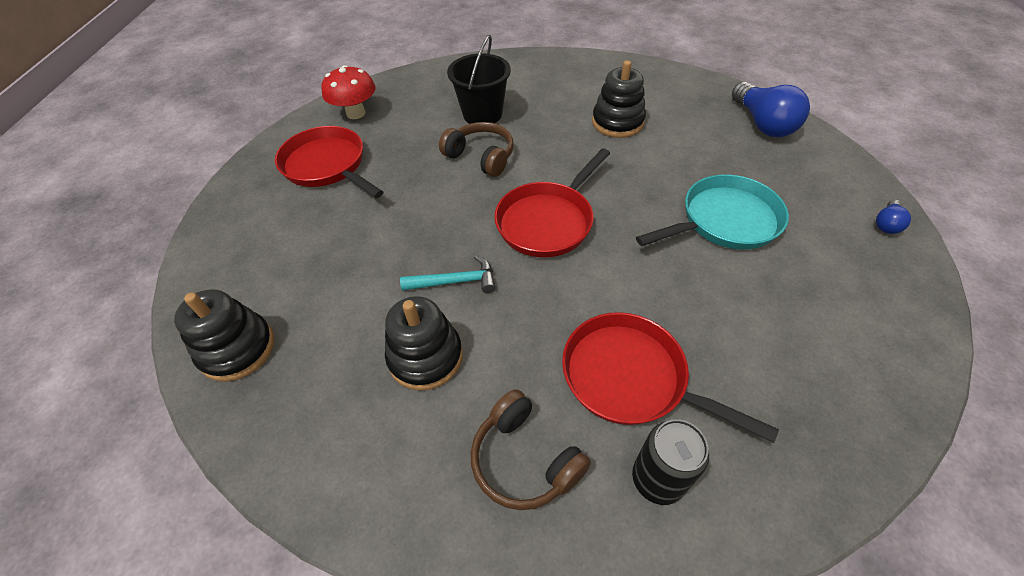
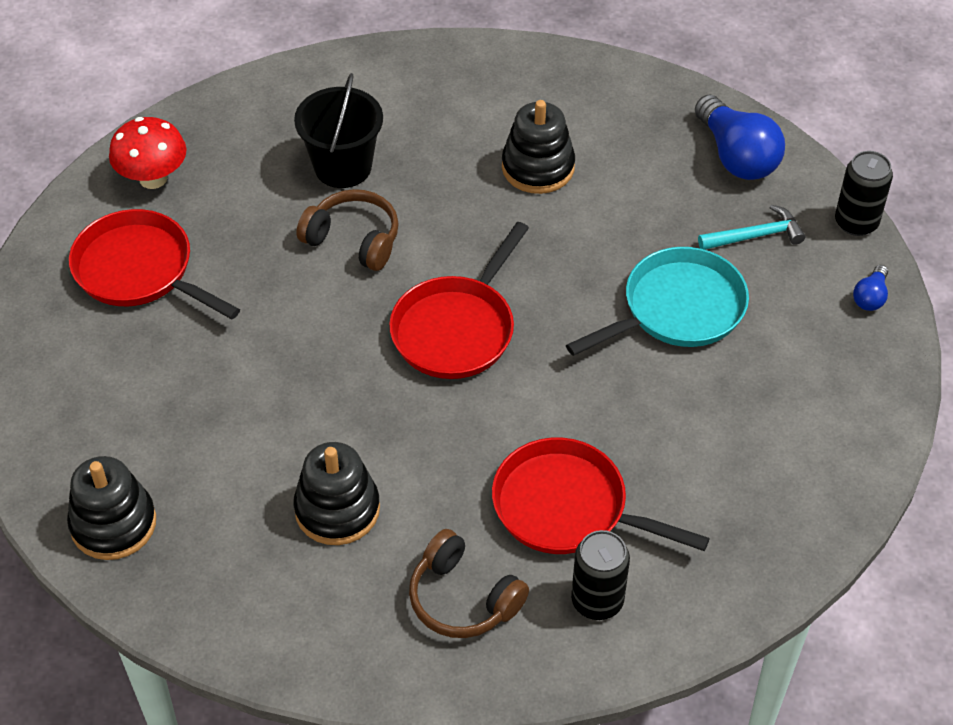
camera: 10 degrees left, 0 degrees up
(455, 281) = (353, 419): turquoise hammer -> turquoise hammer (755, 236)
(863, 171) = (856, 222): none -> black can

